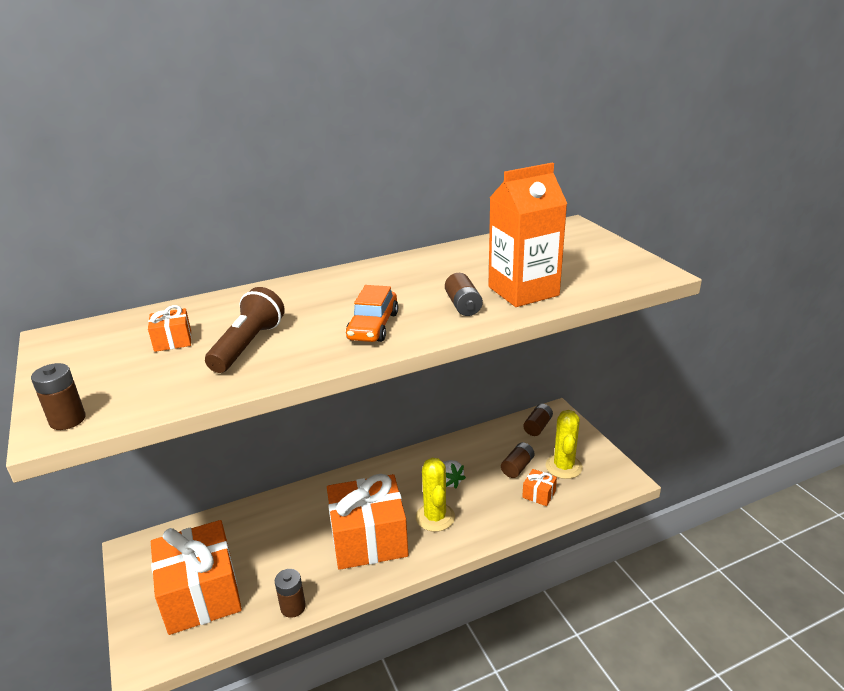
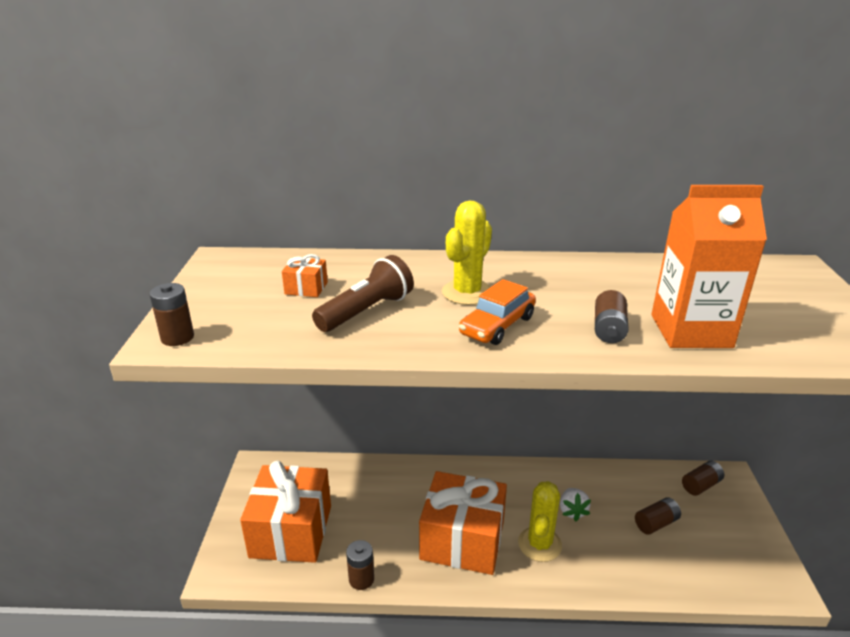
camera: 25 degrees right, 0 degrees up
(539, 494) = (667, 564): orange gift -> none
(563, 467) = (712, 543): yellow cactus -> yellow cactus (467, 293)

